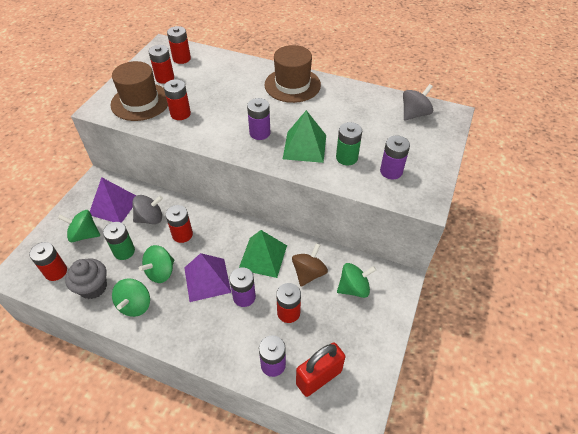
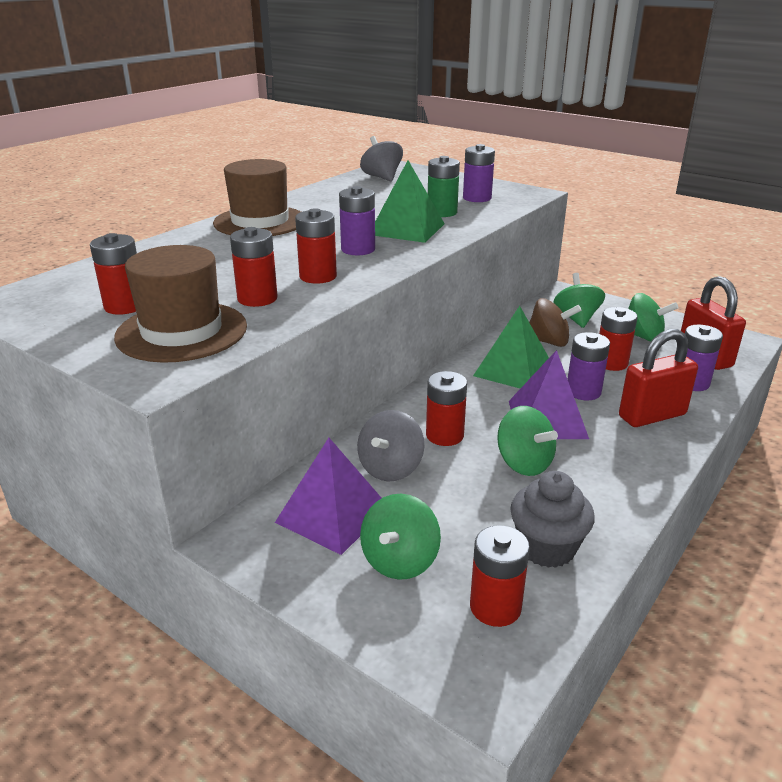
camera: 75 degrees left, 20 degrees down
(124, 251) = (464, 504): green battery -> none
(135, 305) = (592, 495): green spinning top -> green spinning top (643, 337)
(150, 218) = (390, 468): grey spinning top -> grey spinning top turned 150 degrees counterclockwise
(181, 59) = (77, 288): red battery -> red battery (318, 276)
(222, 337) = (652, 416): none -> red padlock
(309, 273) = (548, 342): brown spinning top -> brown spinning top turned 150 degrees clockwise

